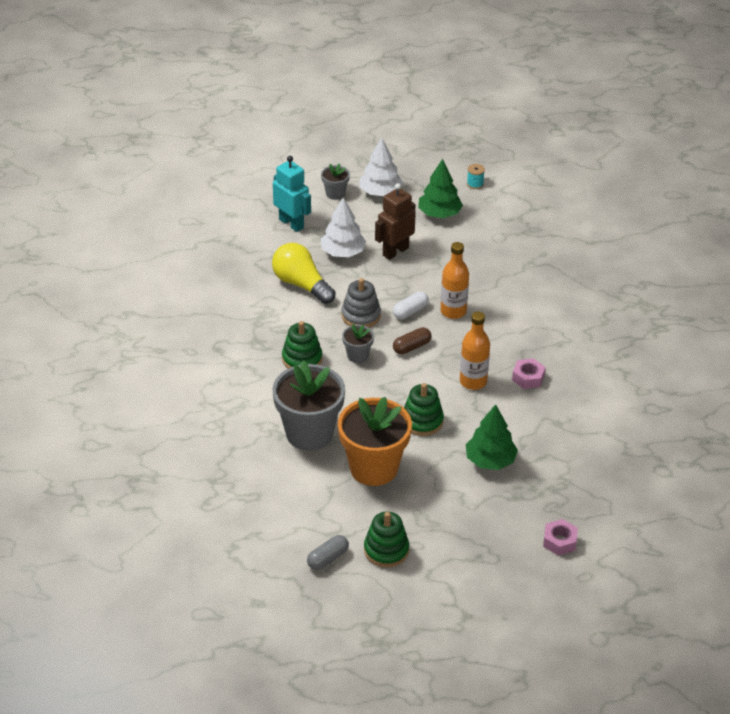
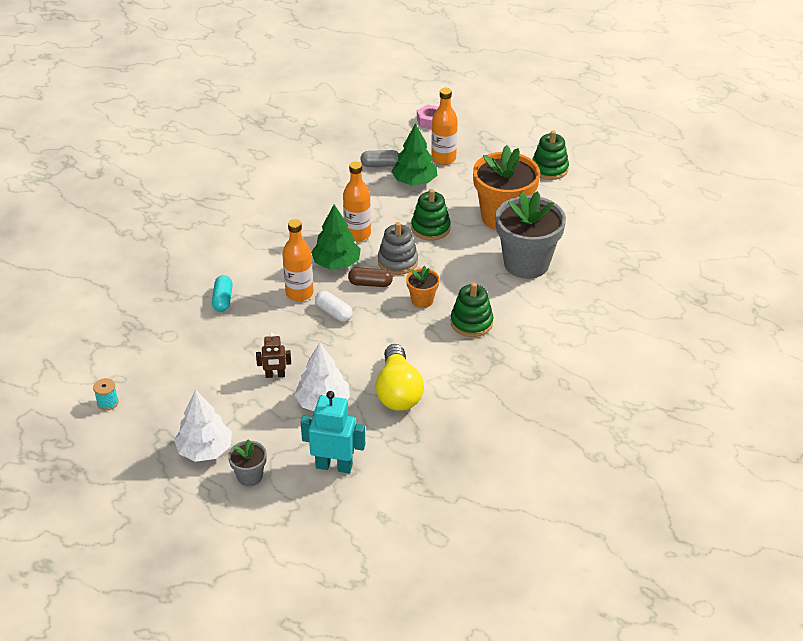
camera: 140 degrees left, 0 degrees up
(291, 223) = (334, 466): turquoise robot -> turquoise robot turned 105 degrees clockwise
(328, 558) = (594, 183): grey capsule -> grey capsule (380, 165)
(357, 356) = (422, 300): grey flower pot -> orange flower pot
(361, 315) = (379, 332): grey stacking toy -> grey stacking toy (397, 262)
(395, 251) = (275, 375): brown robot -> brown robot, size x0.58
(410, 311) = (334, 313): white capsule -> white capsule turned 45 degrees clockwise
(439, 214) = (184, 390): green tree -> green tree (336, 263)
(495, 502) = (443, 158): none -> orange bottle
(499, 277) = (223, 300): none -> turquoise capsule
(528, 378) = (314, 216): pink nut -> none

